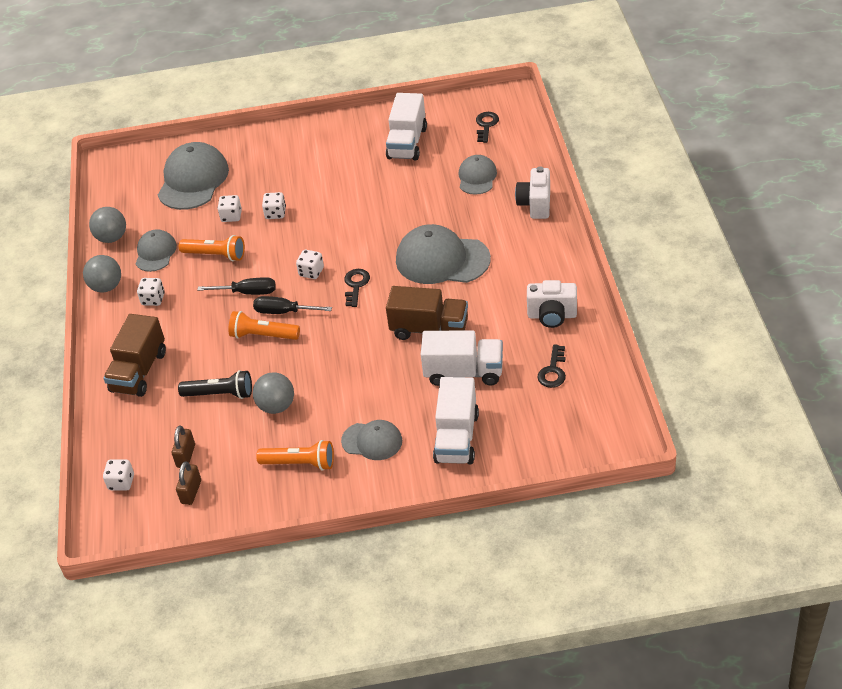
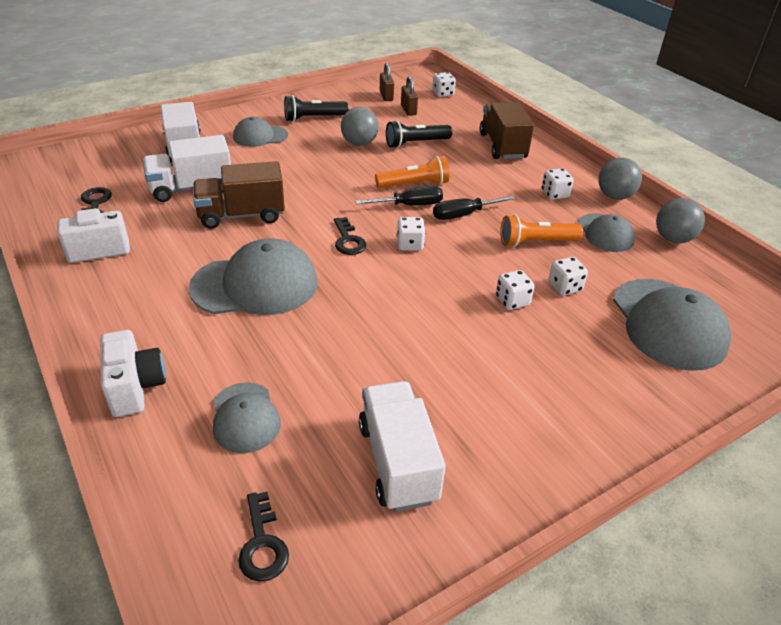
camera: 150 degrees right, 5 degrees down
(300, 463) = (313, 118): orange flashlight -> black flashlight

